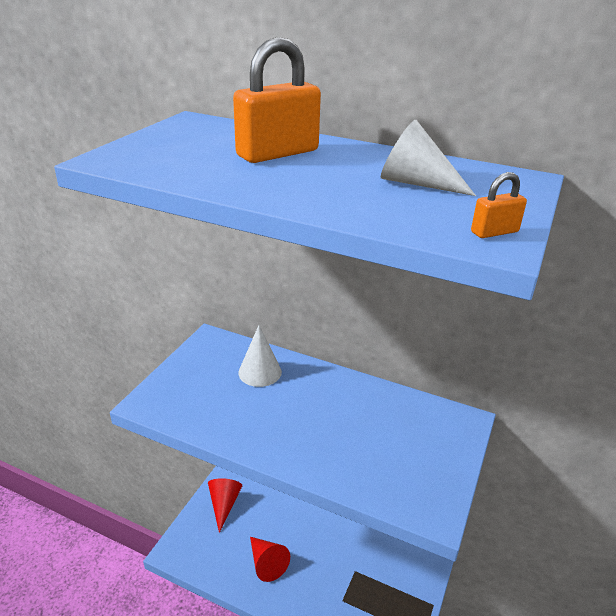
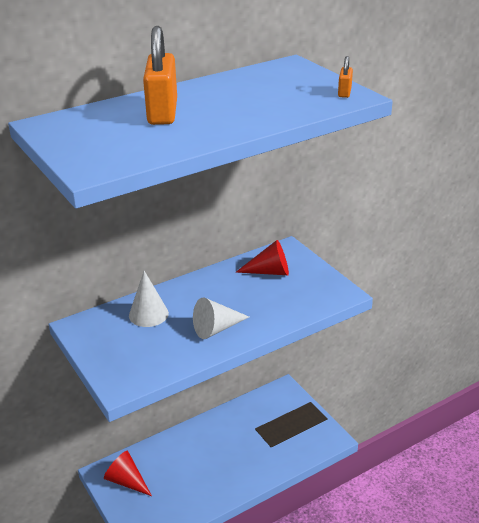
camera: 55 degrees left, 0 degrees up
(267, 563) = (206, 476): red cone -> red cone (269, 272)
(415, 183) = (263, 90): white cone -> white cone (216, 329)

